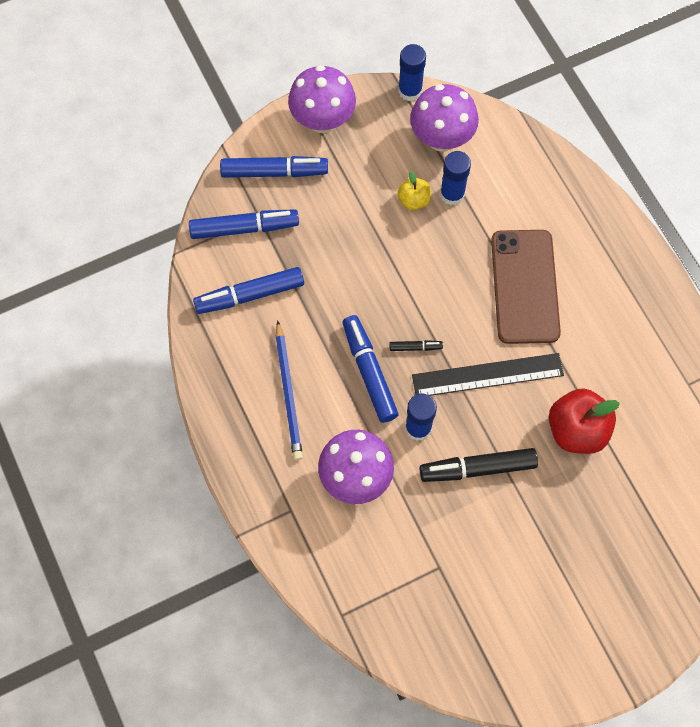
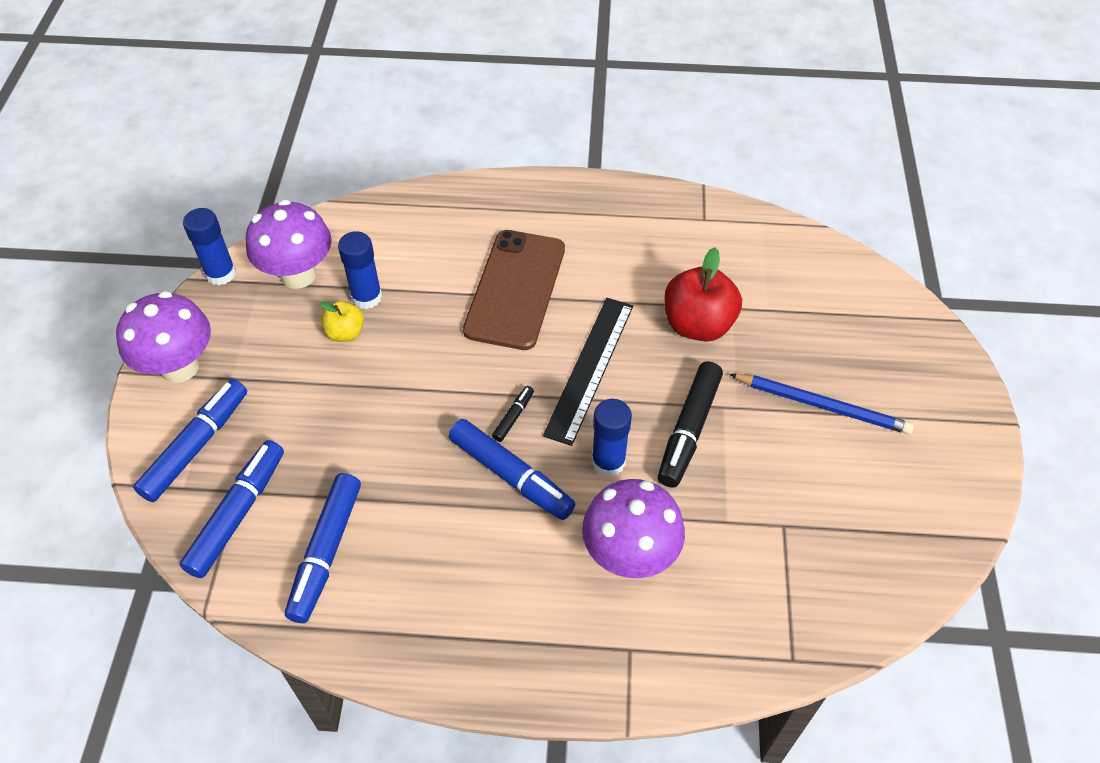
camera: 60 degrees left, 15 degrees down
(288, 393) = (480, 574): blue pencil -> blue pencil (822, 405)
(369, 372) = (511, 476): blue marker -> blue marker turned 150 degrees counterclockwise
(525, 286) = (515, 289): brown phone -> brown phone turned 75 degrees clockwise

